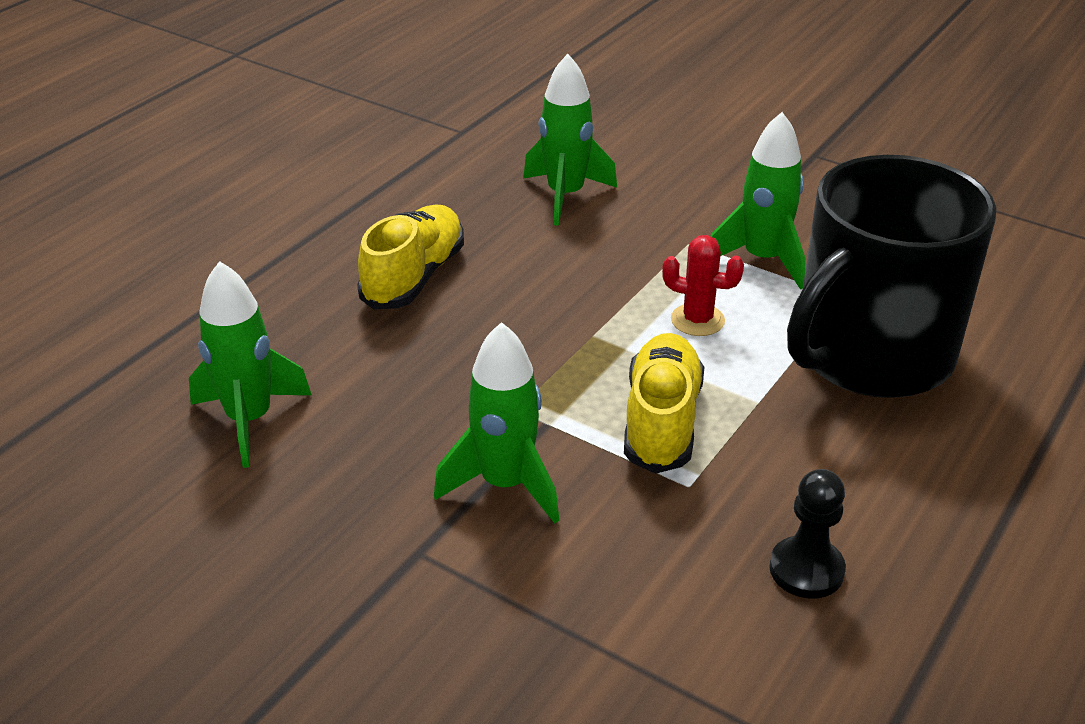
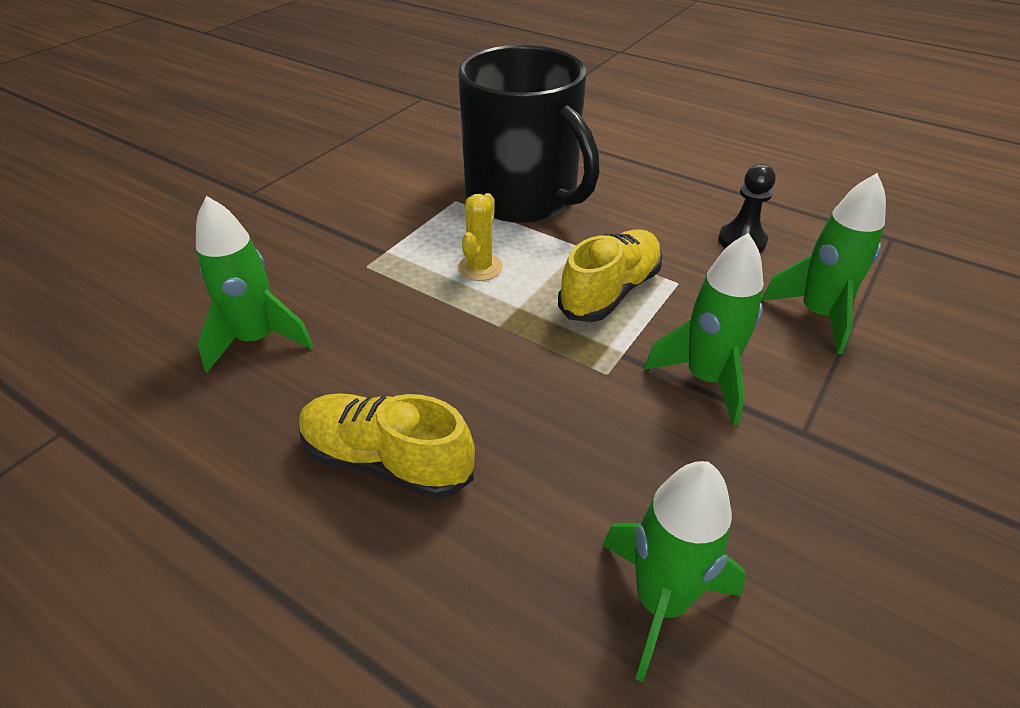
camera: 90 degrees left, 5 degrees up
(661, 421) = (610, 292): yellow shoe -> yellow shoe turned 120 degrees clockwise
(697, 320) = (480, 267): red cactus -> yellow cactus
(762, 260) = (400, 231): green rocket -> green rocket (817, 315)

